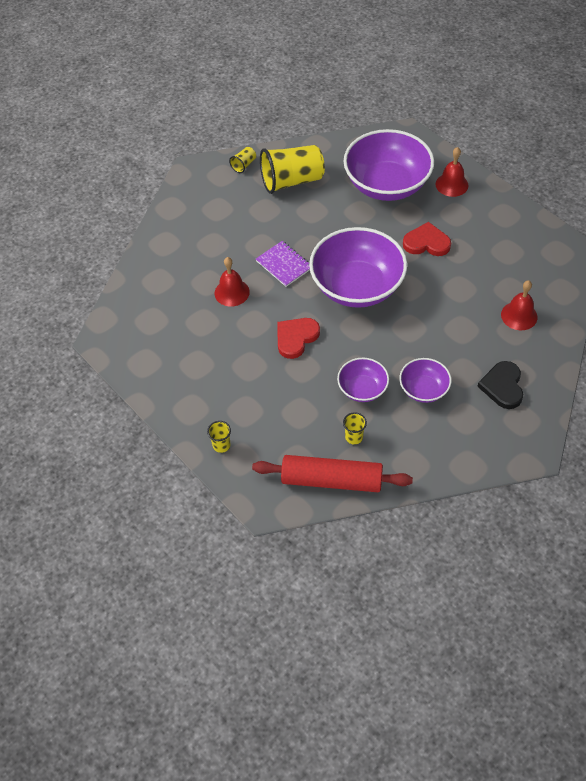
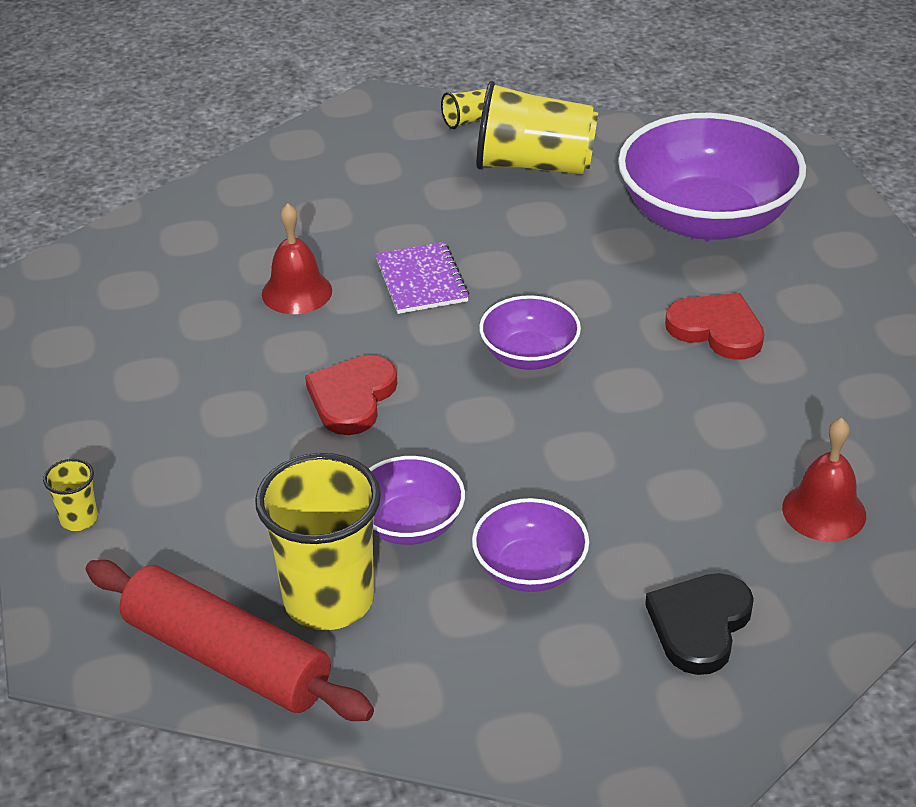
camera: 25 degrees right, 15 degrees down
(296, 338) = (352, 398): red heart -> red heart turned 45 degrees counterclockwise
(354, 437) = (328, 600): yellow cup -> yellow cup, size x2.28
(357, 286) = (529, 355): purple bowl -> purple bowl, size x0.50
(451, 184) = (834, 254): red bell -> none

